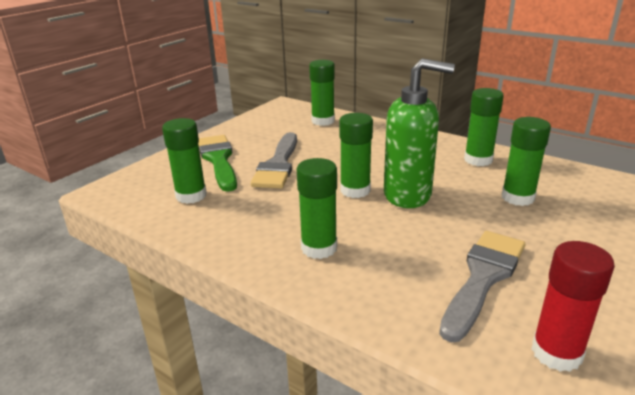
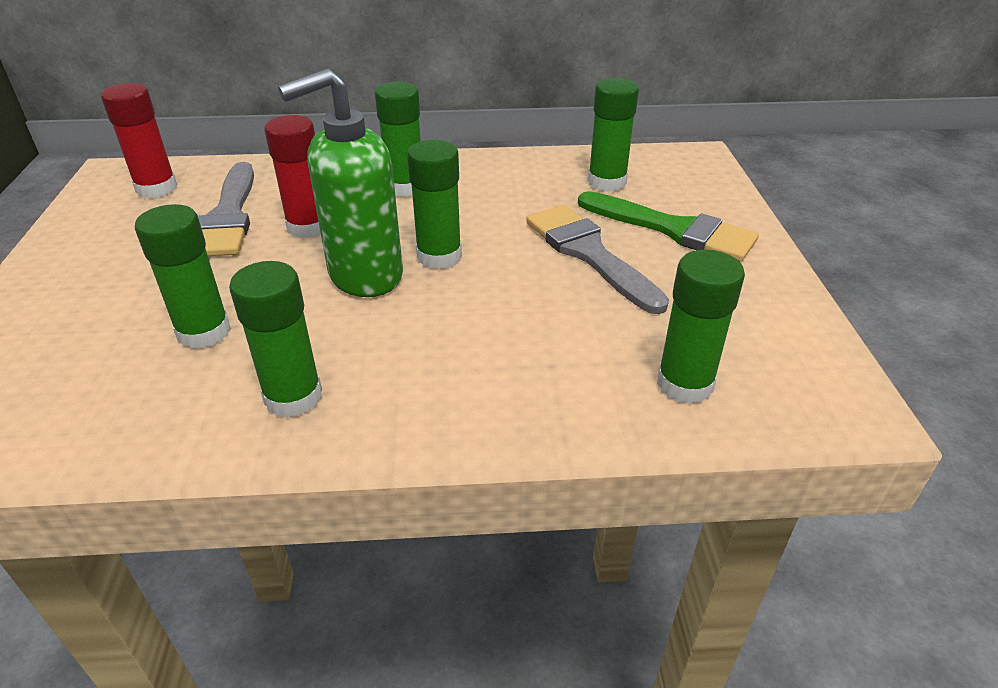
camera: 140 degrees right, 10 degrees up
(421, 241) = (308, 227): none -> red glue stick

